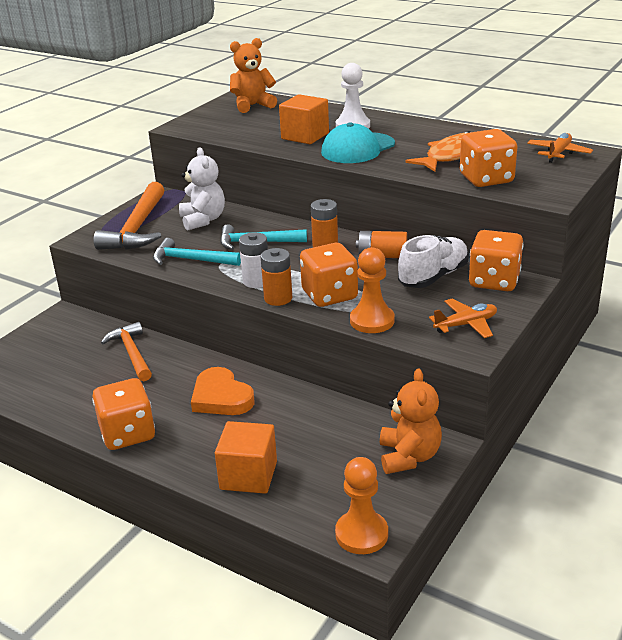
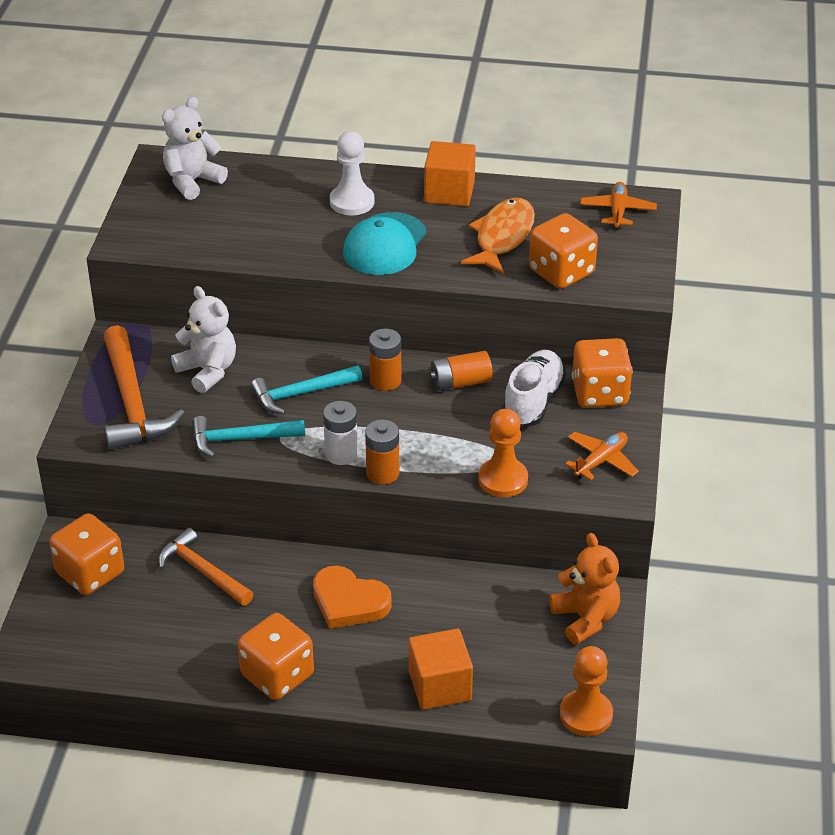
camera: 25 degrees left, 10 degrees up
(252, 105) = (192, 181): orange teddy bear -> white teddy bear
(305, 136) = (304, 232): orange cube -> orange cube (449, 192)
(329, 295) = (436, 455): orange dice -> orange dice (90, 573)

